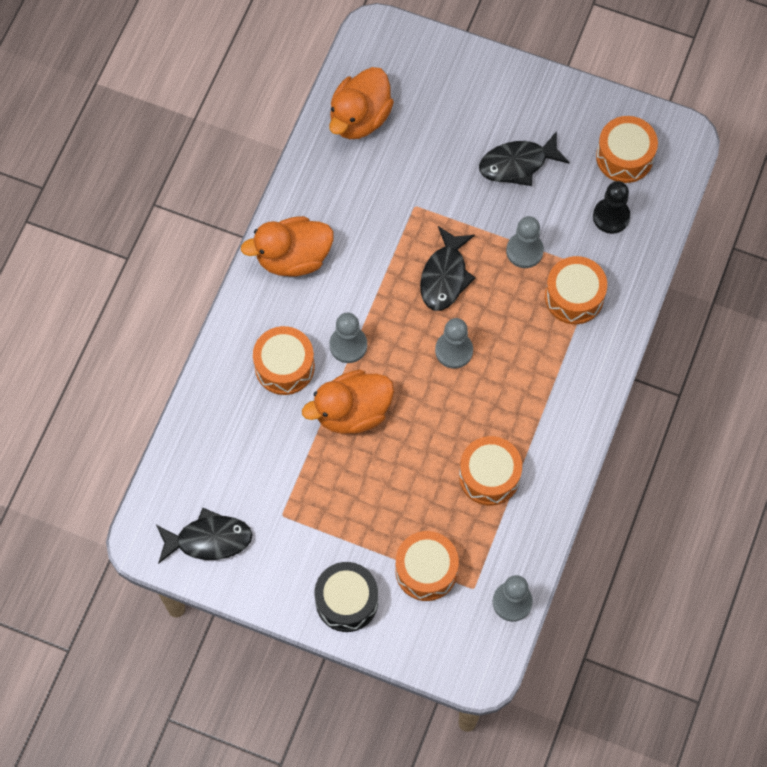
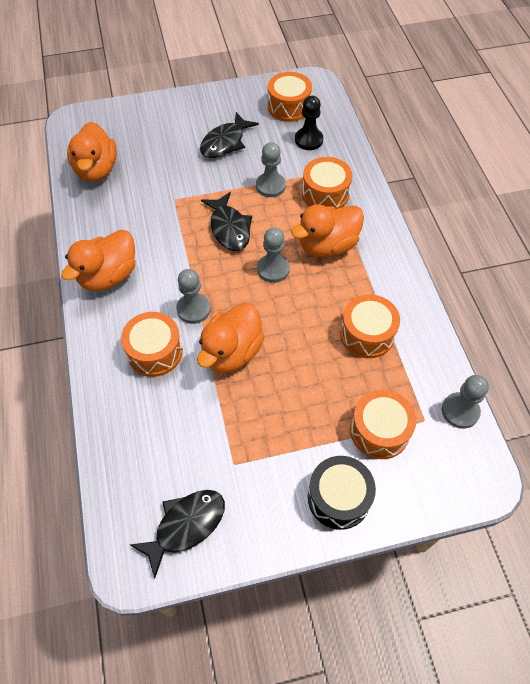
camera: 35 degrees left, 10 degrees down
(527, 358) = (327, 245): none -> orange duck

